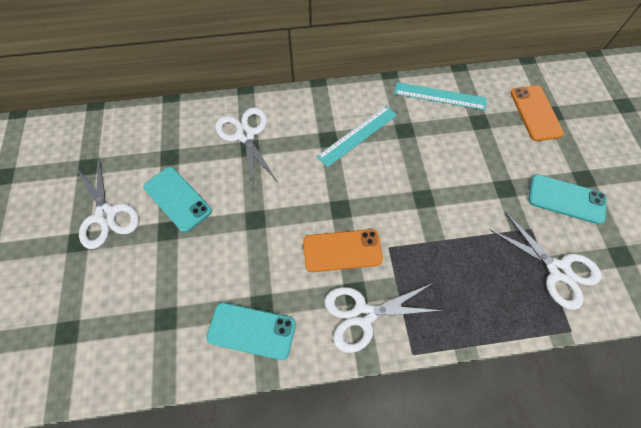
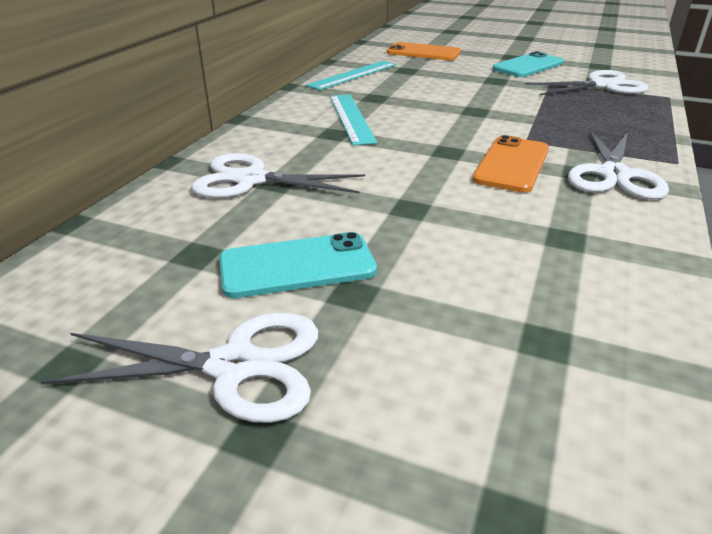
camera: 60 degrees left, 30 degrees down
(252, 330) = (607, 256): turquoise phone -> none

